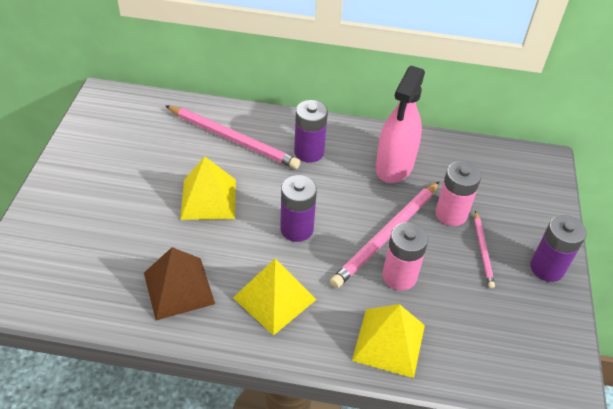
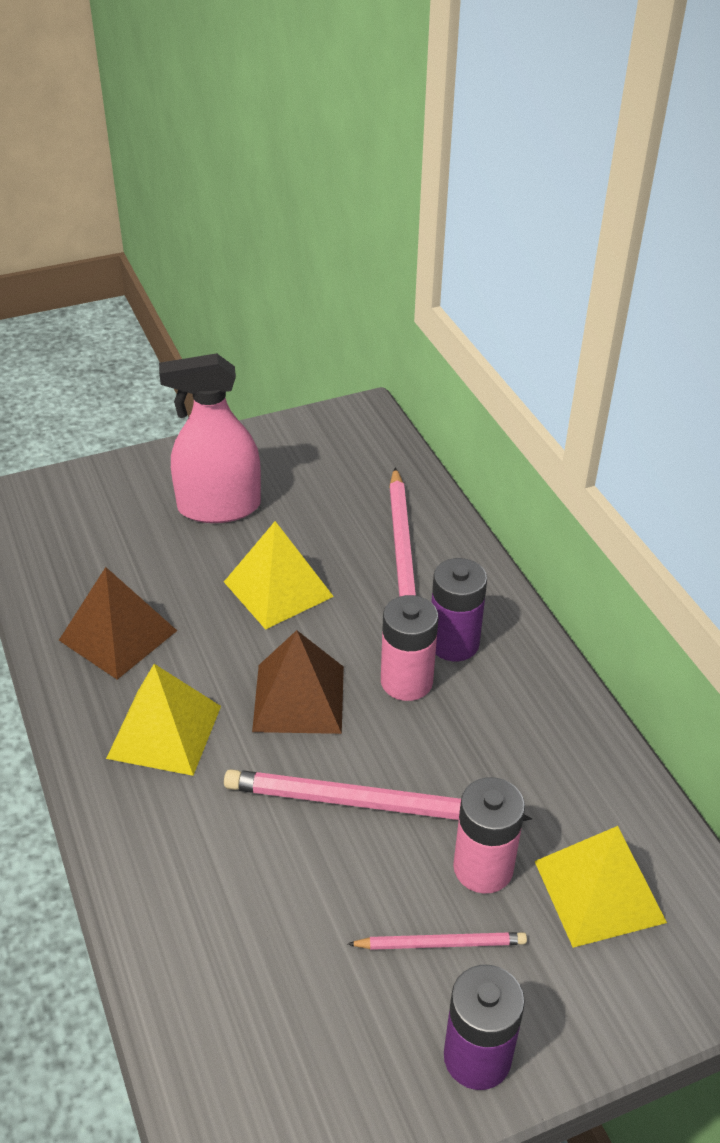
camera: 60 degrees right, 5 degrees down
(296, 229) = (298, 698): purple battery -> brown pyramid
(389, 342) = (174, 891): yellow pyramid -> yellow pyramid (599, 891)
(394, 166) = (520, 752): pink spray bottle -> pink spray bottle (219, 507)
(399, 276) = (302, 852): pink battery -> pink battery (406, 681)
(483, 250) = (440, 943): pink pencil -> pink pencil turned 150 degrees counterclockwise

